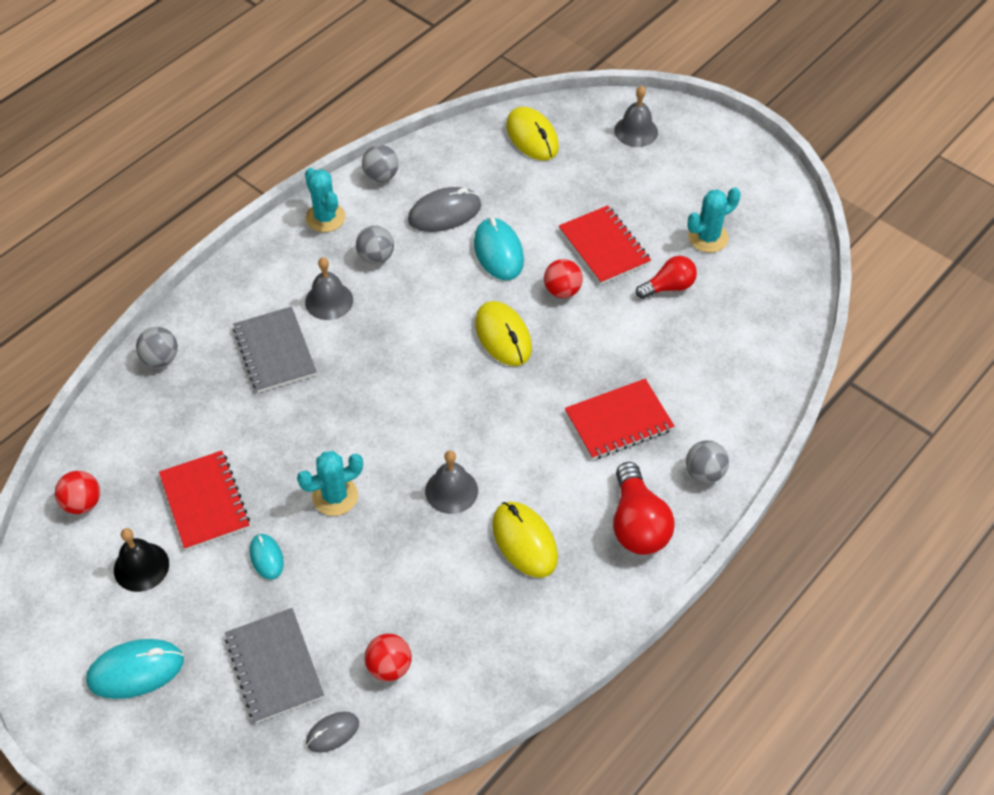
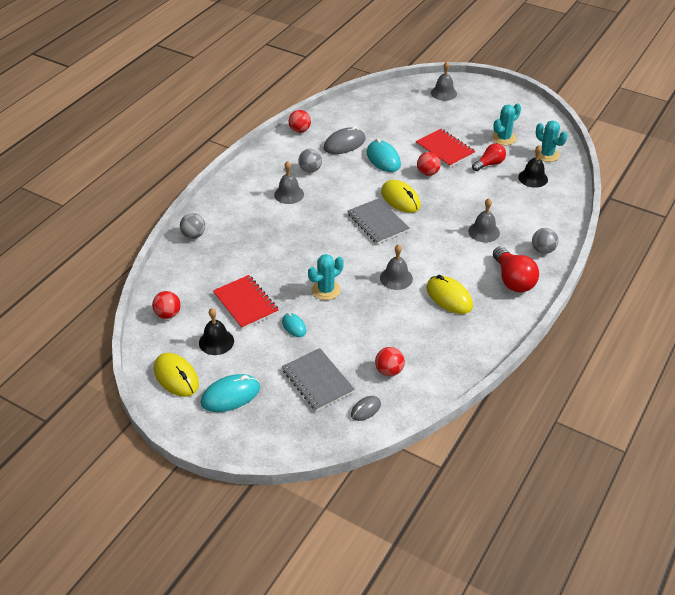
camera: 10 degrees left, 10 degrees down
(275, 351) = (264, 223): grey notebook -> grey notebook (377, 223)
(325, 217) = (273, 154): turquoise cactus -> turquoise cactus (547, 154)
(381, 176) = (300, 130): grey ball -> red ball
(532, 137) = (383, 102): yellow mouse -> yellow mouse (176, 377)
(618, 421) = (484, 232): red notebook -> grey bell
(732, 325) = (533, 178): none -> black bell

